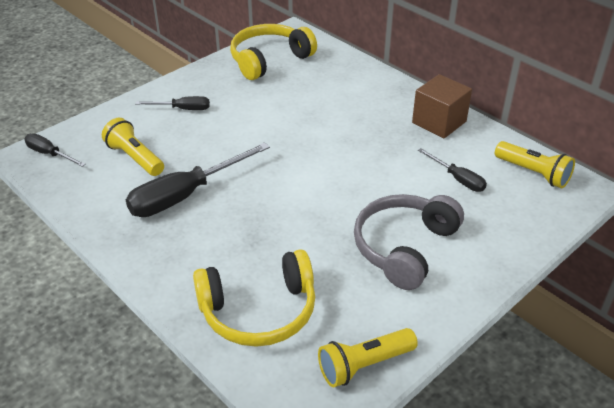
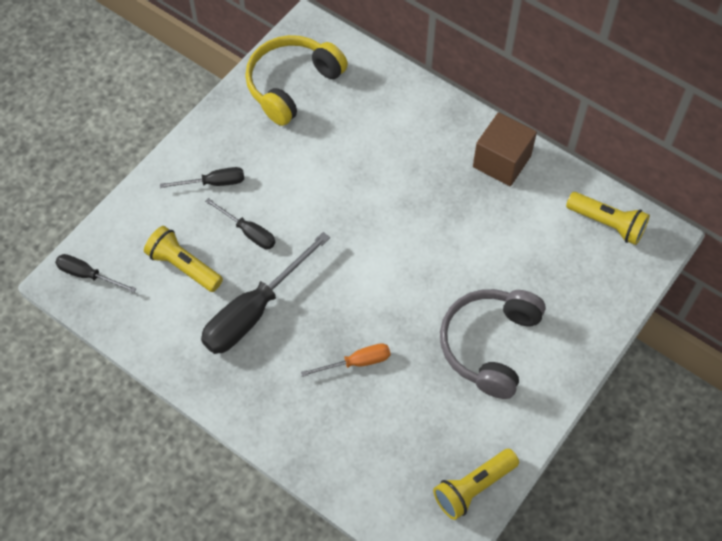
camera: 10 degrees left, 20 degrees up
(259, 311) = (365, 445): yellow headphones -> none
(269, 244) = (356, 362): none -> orange screwdriver
(457, 179) = (531, 244): black screwdriver -> black screwdriver (248, 232)

